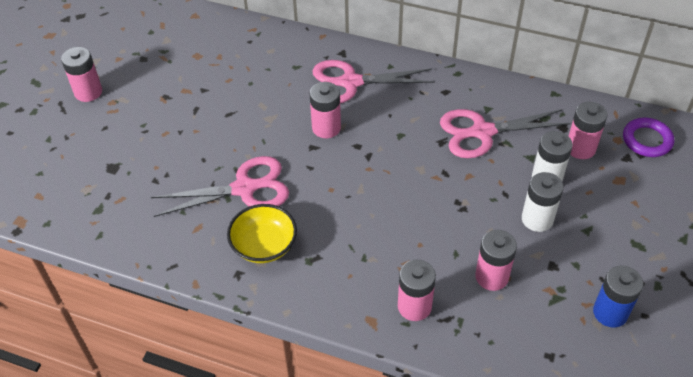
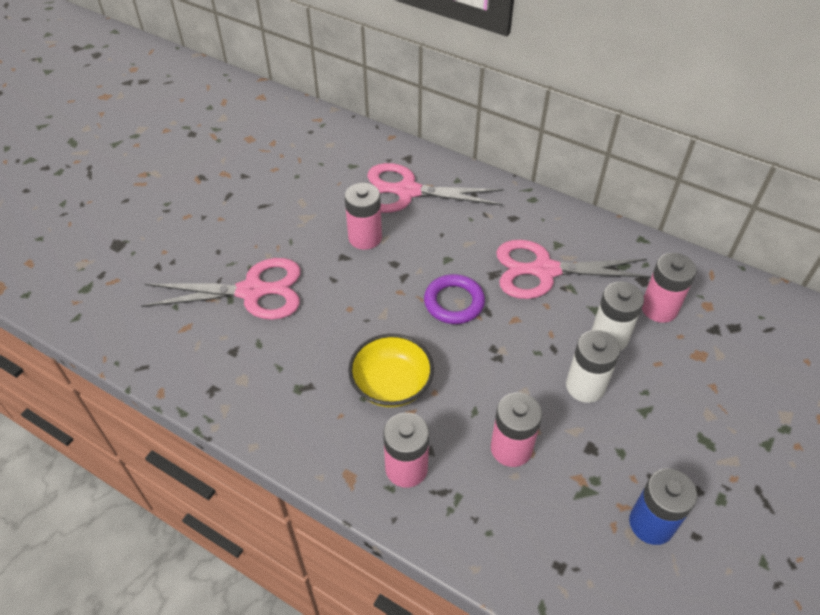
camera: 10 degrees right, 0 degrees up
(88, 92) = (122, 160): pink battery -> none
(264, 245) = (252, 361): yellow bowl -> yellow bowl (391, 384)
(647, 140) = (744, 312): purple ring -> purple ring (454, 302)

